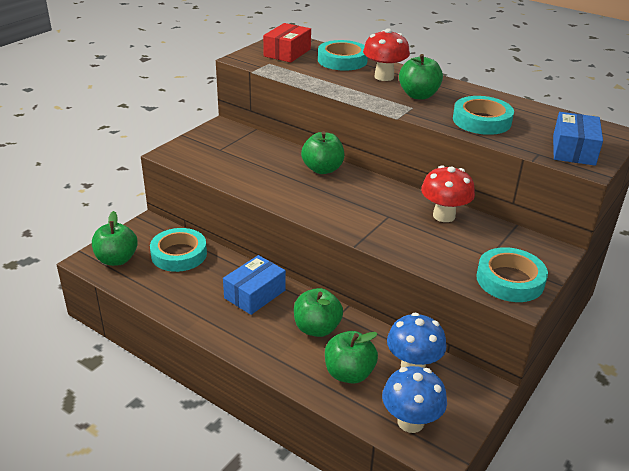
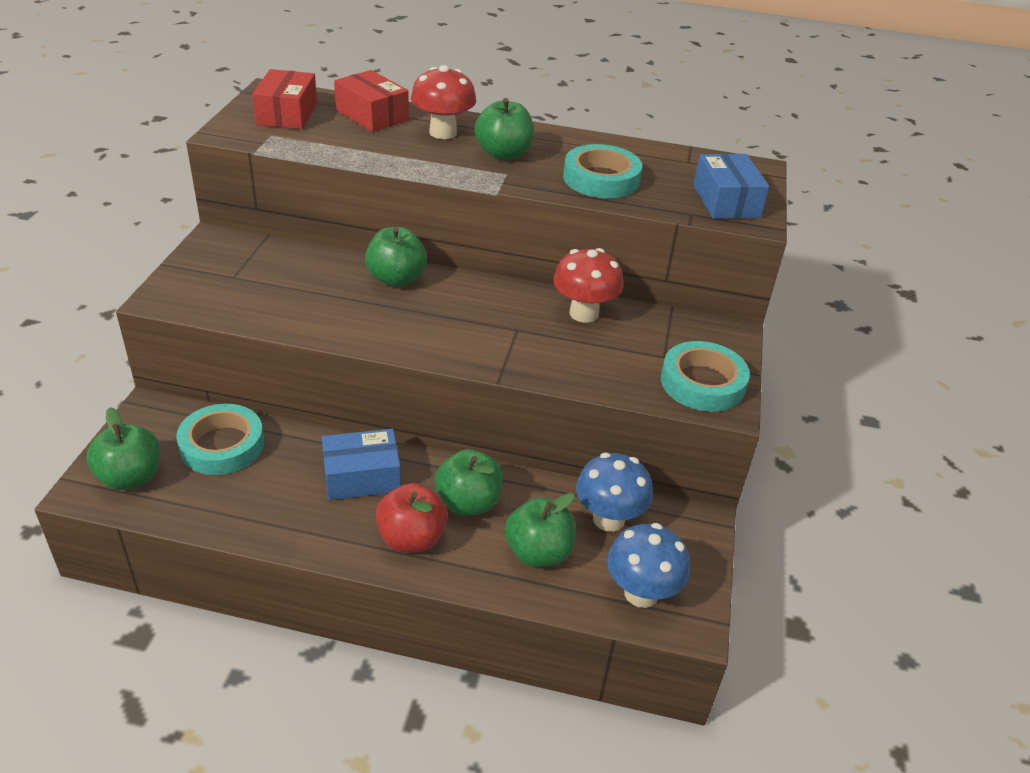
camera: 25 degrees left, 5 degrees up
(255, 294) = (362, 477): blue box -> blue box turned 60 degrees clockwise
(266, 340) = (411, 538): none -> red apple
(342, 60) = (372, 115): turquoise tape -> red box

